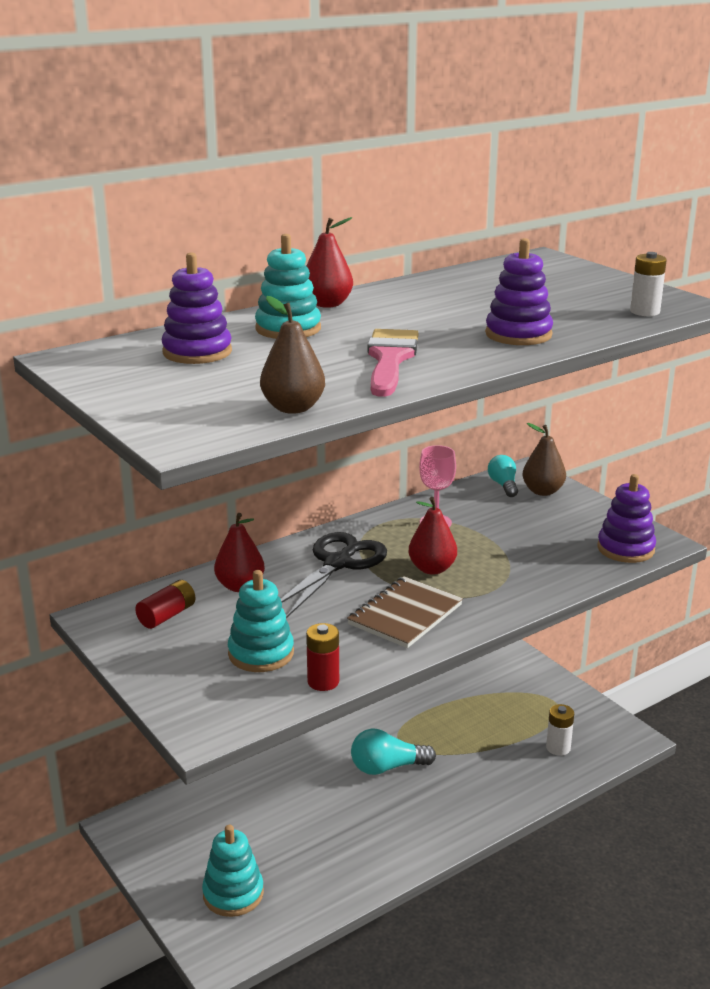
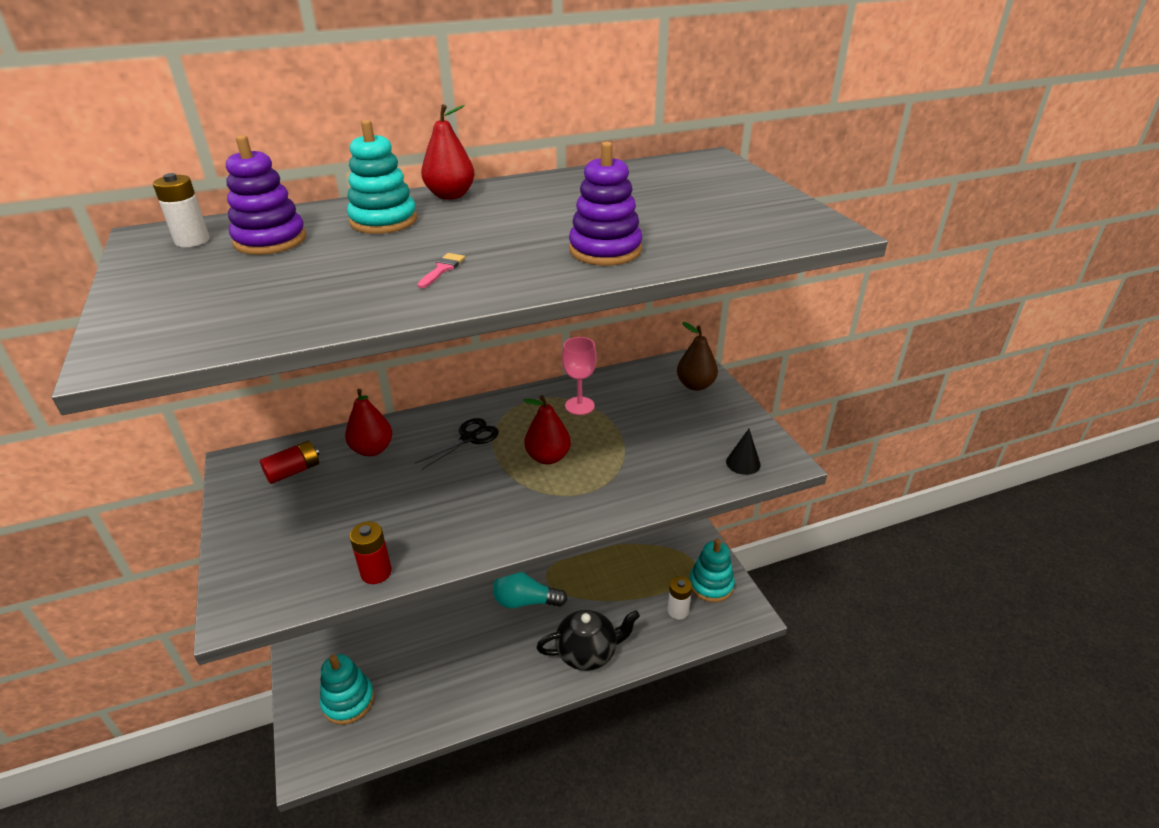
camera: 15 degrees right, 10 degrees up
(261, 653) = (343, 528): turquoise stacking toy -> turquoise stacking toy (711, 585)
(293, 408) = (278, 324): brown pear -> none
(338, 563) = (469, 438): black scissors -> black scissors, size x0.60
(390, 359) = (442, 269): pink brush -> pink brush, size x0.41
(405, 614) = (494, 506): brown notebook -> none
(480, 801) = (588, 652): none -> black teapot
(503, 485) = (662, 374): turquoise light bulb -> none
(625, 549) = (743, 463): purple stacking toy -> black cone
(644, 312) = (768, 233): white battery -> white battery (192, 241)

